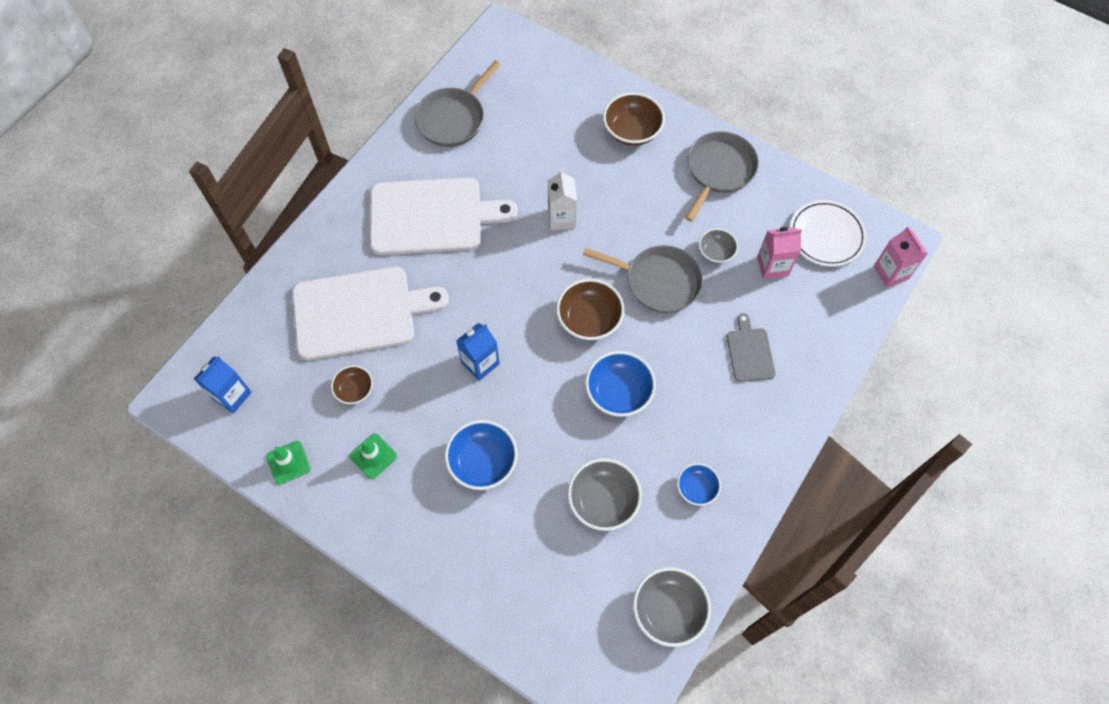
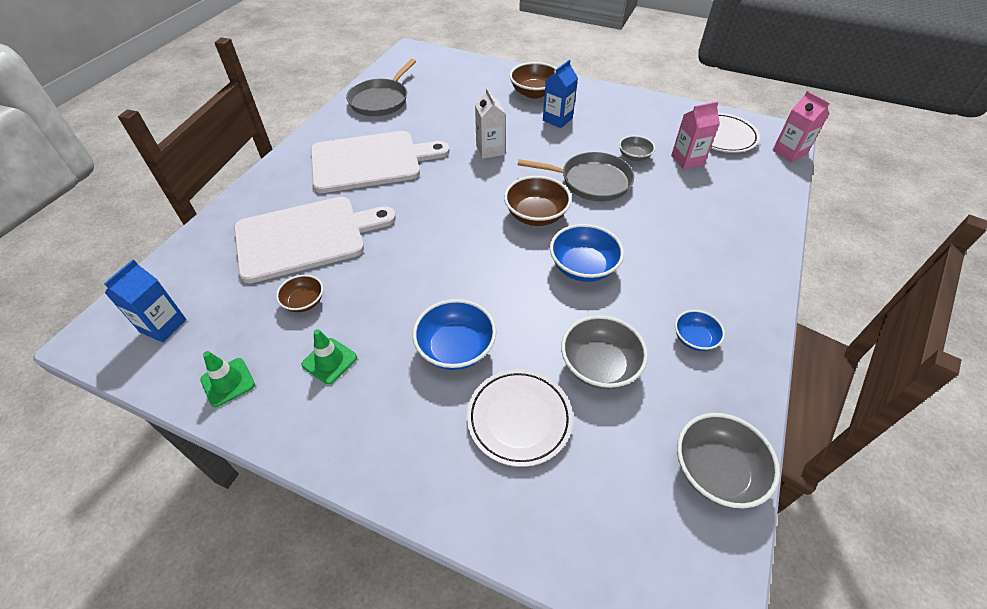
camera: 10 degrees left, 15 degrees down
(480, 363) = (436, 262): blue carton -> blue carton (557, 119)
(523, 538) = (519, 419): none -> white plate
(719, 170) = (615, 108): grey pan -> none
(749, 352) = (695, 220): grey cutting board -> none

